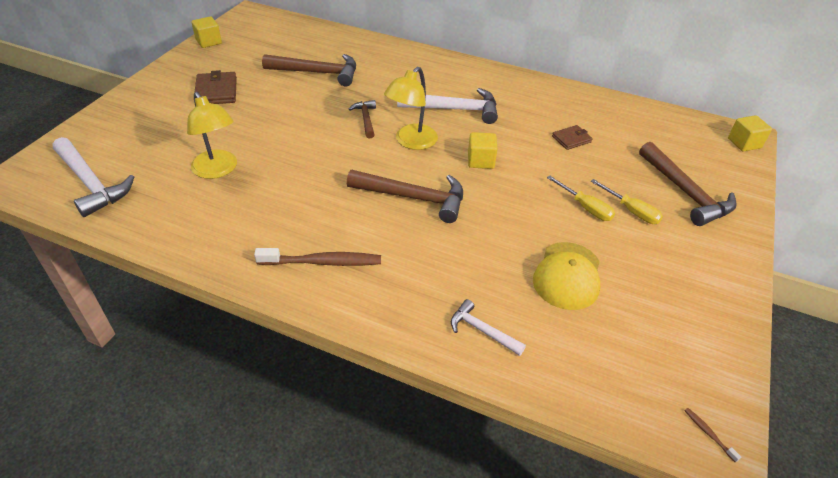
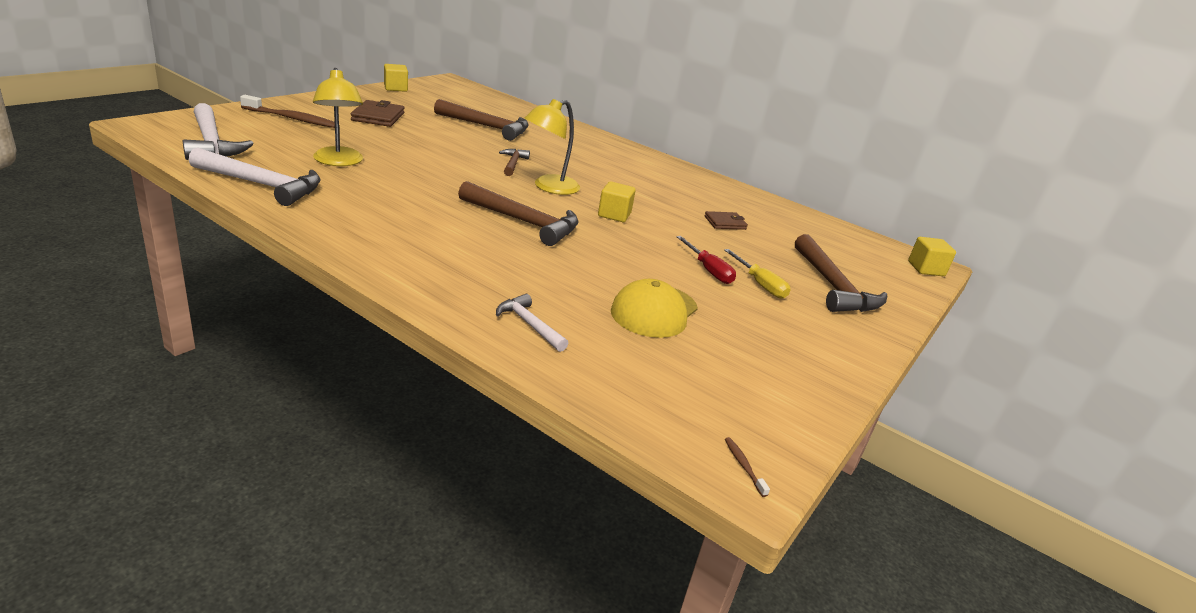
camera: 10 degrees right, 15 degrees down
(322, 262) = (394, 240): brown toothbrush -> brown toothbrush (291, 119)
(454, 109) = (610, 177): white hammer -> white hammer (262, 185)
(585, 207) = (708, 270): yellow screwdriver -> red screwdriver

